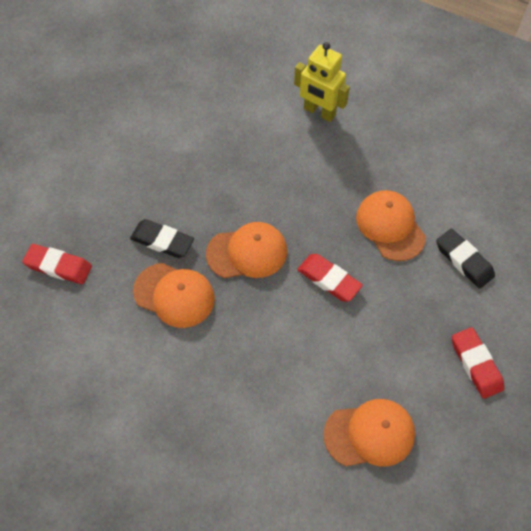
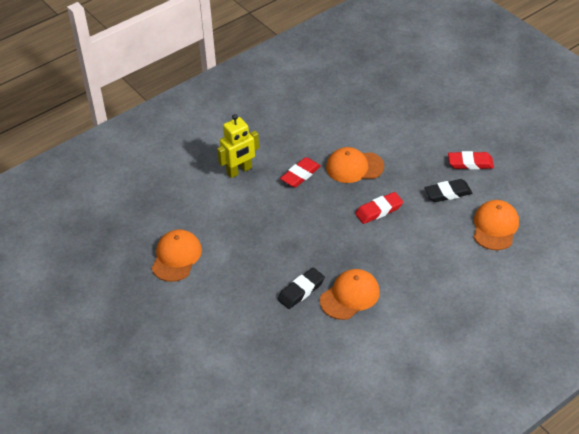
camera: 65 degrees left, 15 degrees down
(58, 266) = (290, 359): red eraser -> red eraser (300, 175)
(247, 252) = (336, 246): orange cap -> orange cap (176, 257)
(464, 260) = (397, 142): black eraser -> black eraser (448, 193)

